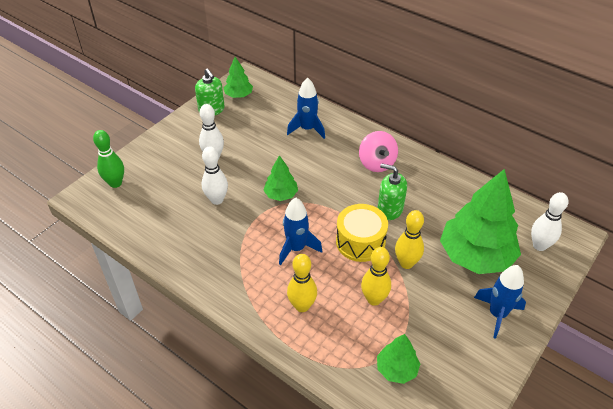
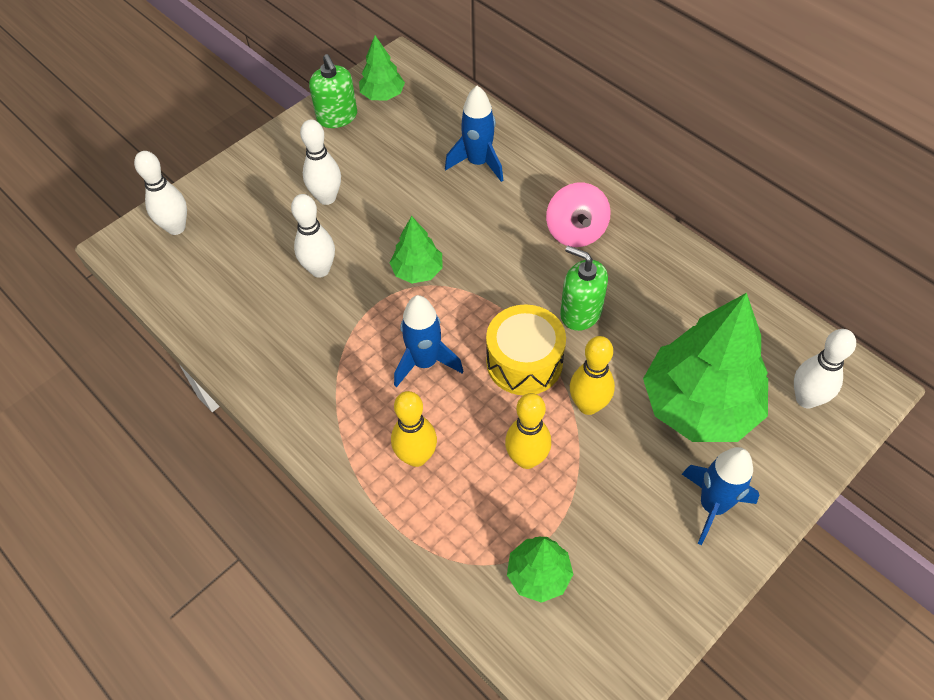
camera: 10 degrees right, 10 degrees up
(115, 183) = (176, 227): green bowling pin -> white bowling pin

